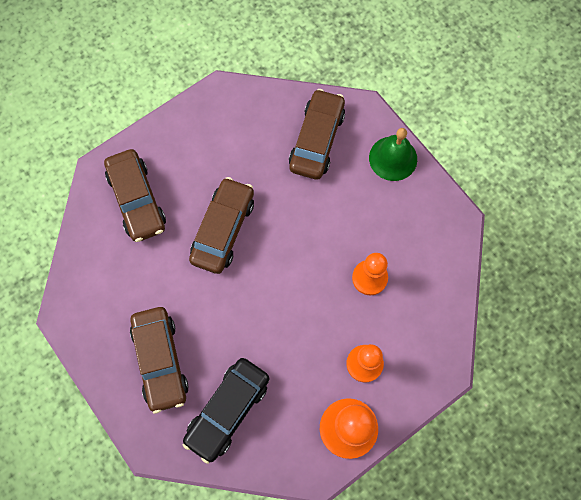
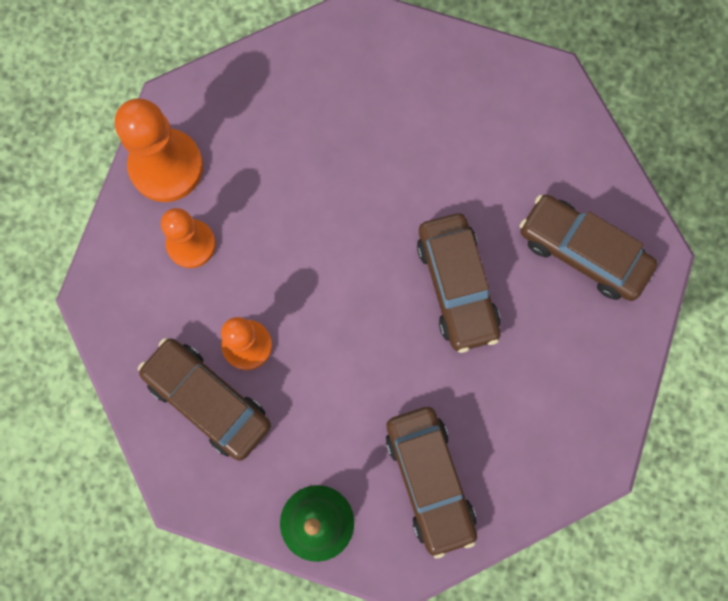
camera: 145 degrees right, 5 degrees up
(160, 360) = (413, 102): brown car -> brown car (208, 400)
(228, 410) = (305, 101): black car -> none

